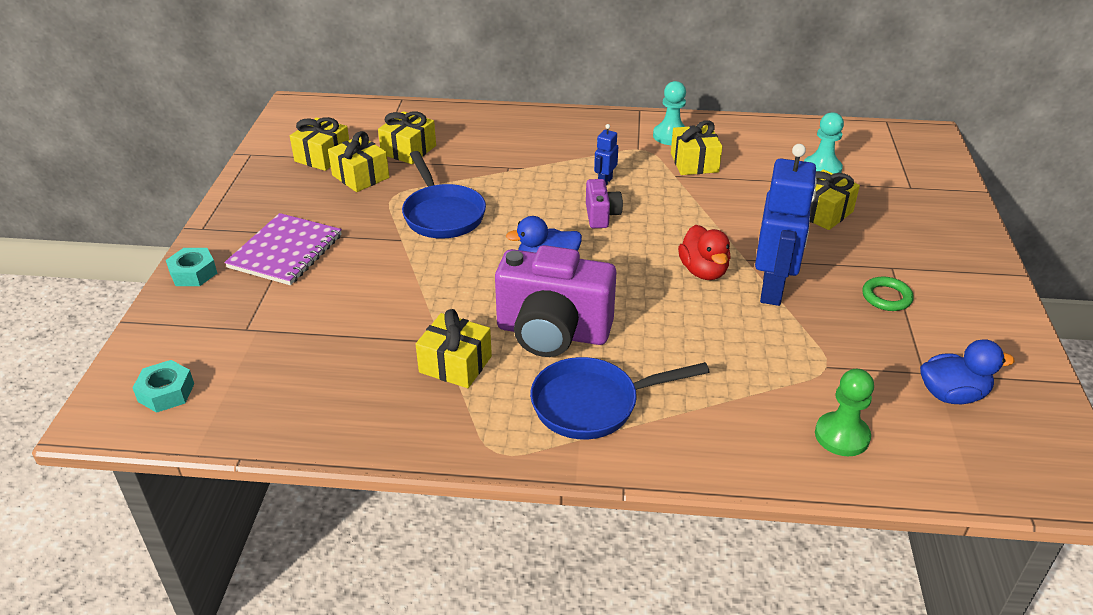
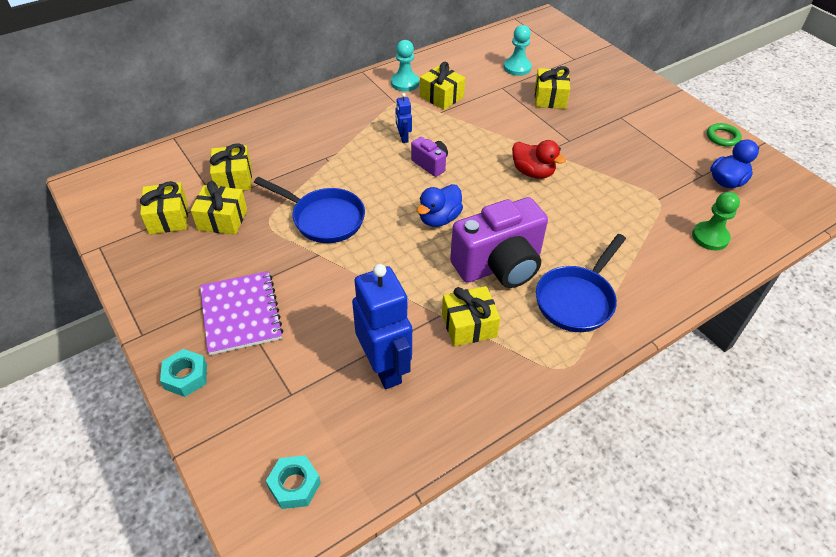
camera: 40 degrees left, 10 degrees up
(773, 289) = (581, 164): blue robot -> blue robot (385, 367)
(886, 297) = (638, 138): green ring -> green ring (722, 137)

